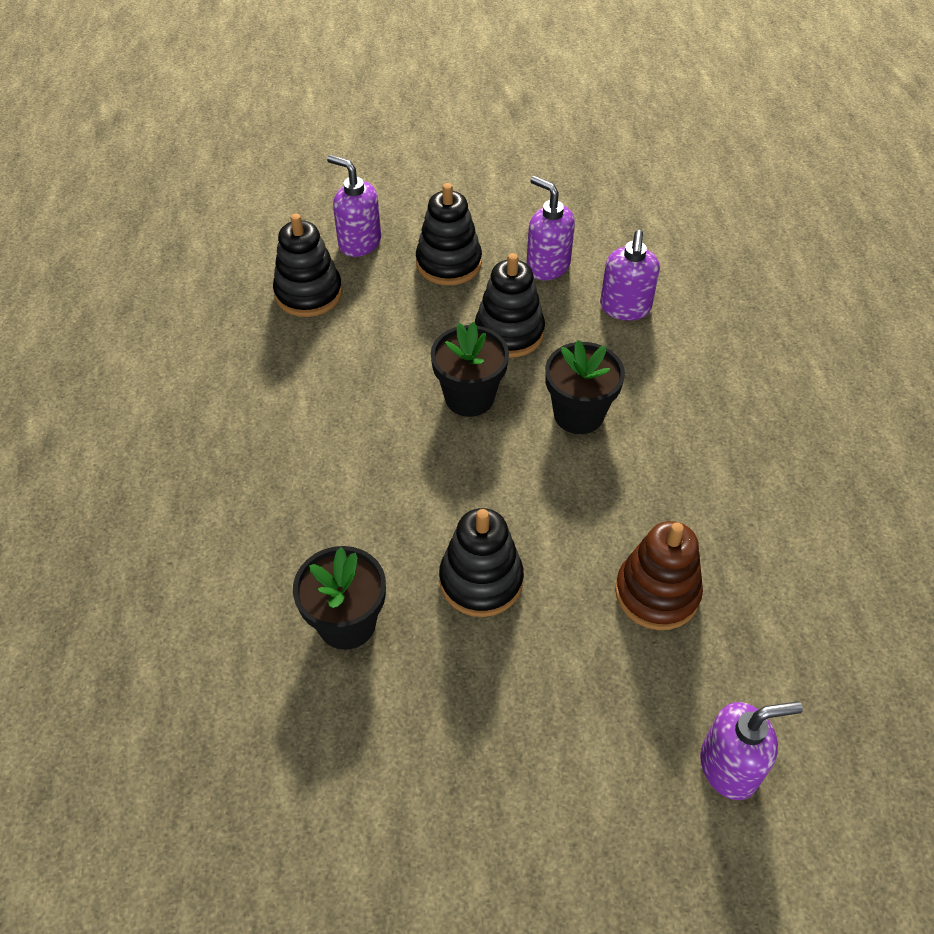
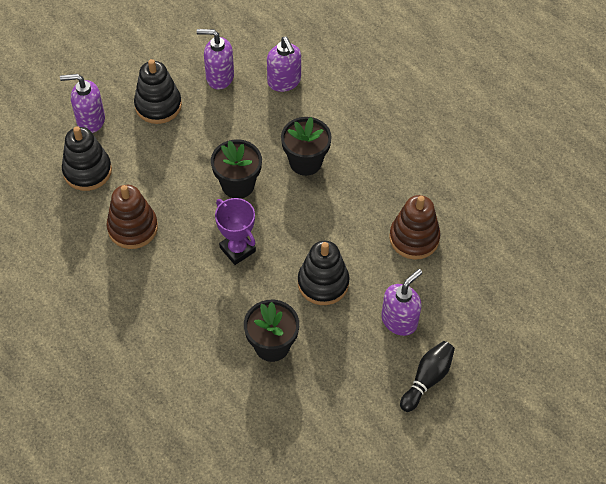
camera: 35 degrees left, 5 degrees up
(303, 381) = (133, 228): none -> brown stacking toy
(404, 474) = (237, 249): none -> purple trophy
(509, 332) = (229, 132): black stacking toy -> none
(525, 813) = (427, 379): none -> black bowling pin
(729, 767) = (502, 302): purple soap dispenser -> purple soap dispenser (399, 320)

